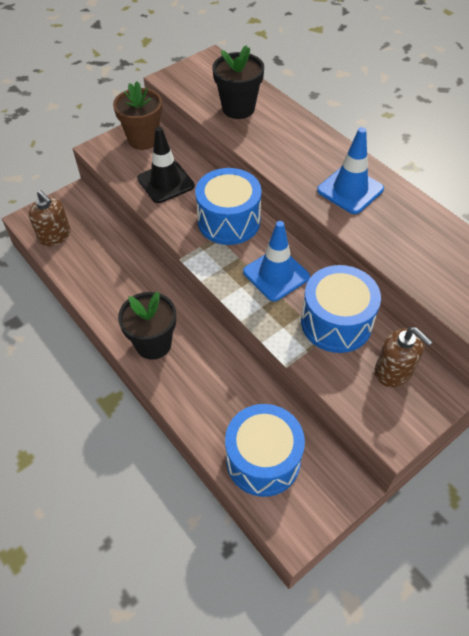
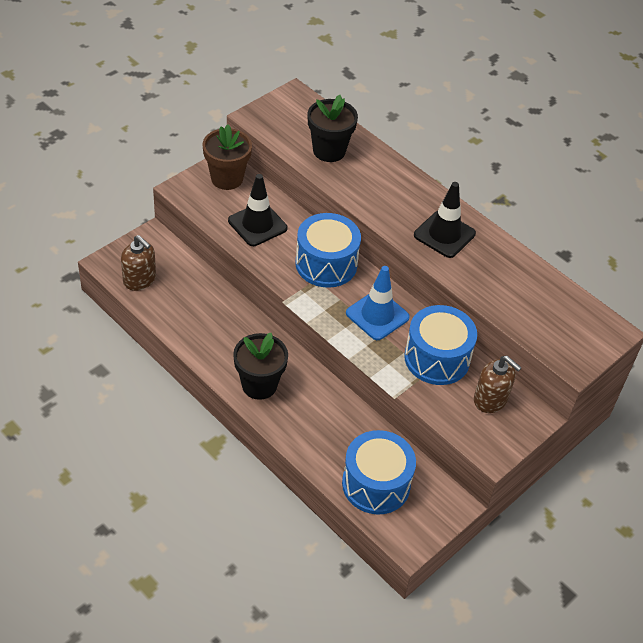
camera: 10 degrees left, 5 degrees down
(350, 190) = (444, 234): blue traffic cone -> black traffic cone

